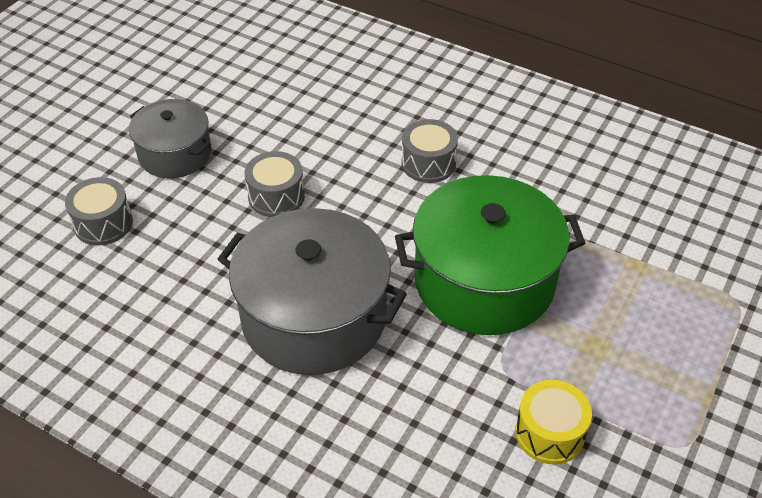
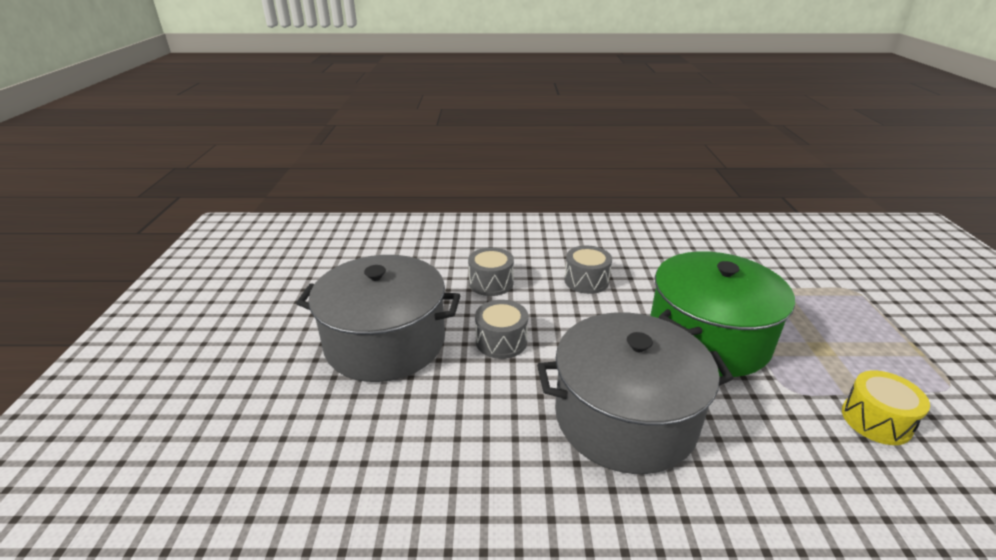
camera: 30 degrees left, 15 degrees down
(103, 223) = (365, 423): grey drum -> grey drum (491, 283)
(175, 154) = (385, 342): grey pot -> grey pot, size x1.71

